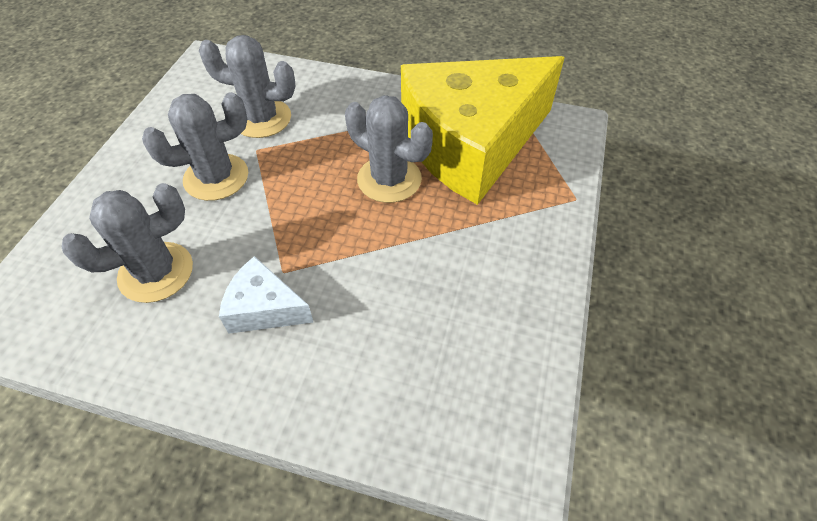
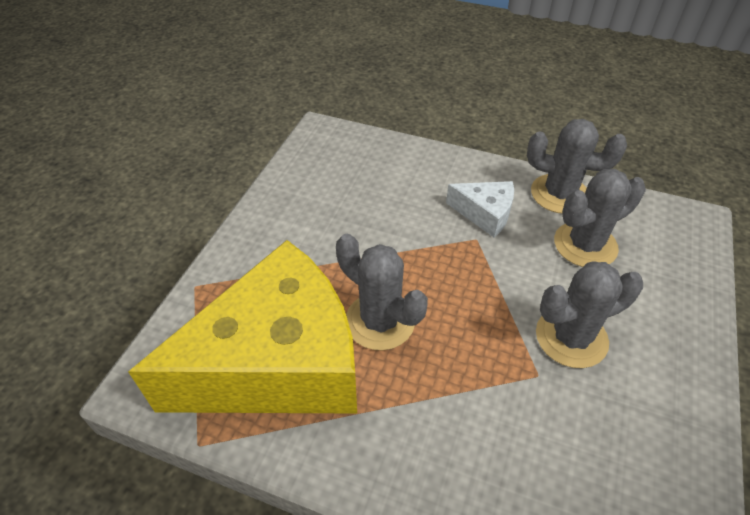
camera: 175 degrees left, 5 degrees down
(262, 118) = (546, 428): grey cactus -> grey cactus (559, 194)

